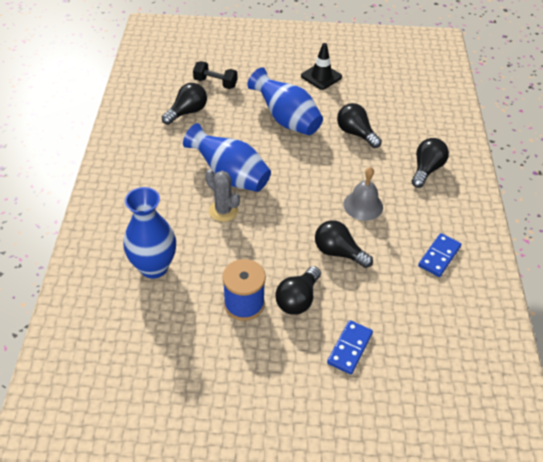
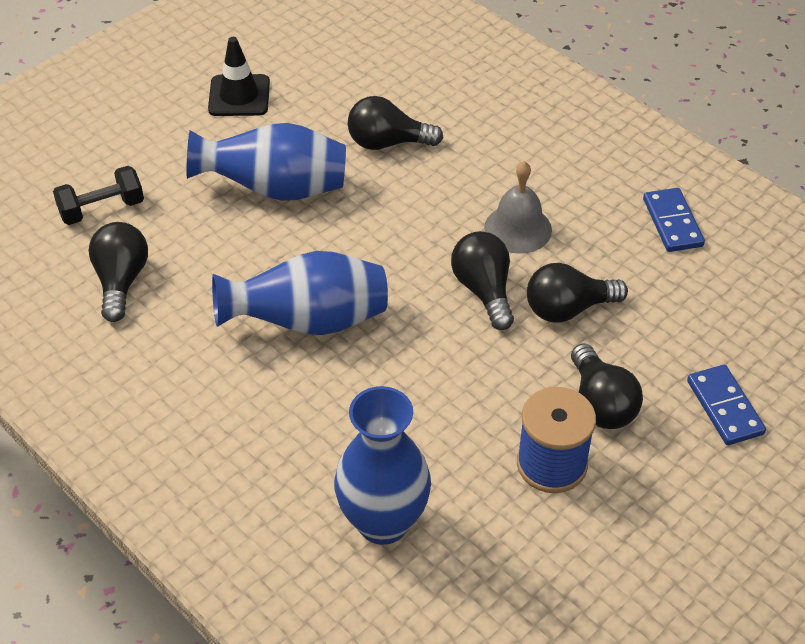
camera: 45 degrees left, 0 degrees up
(223, 211) = (366, 374): grey cactus -> none
(426, 169) = (527, 128): black light bulb -> black light bulb (484, 290)

